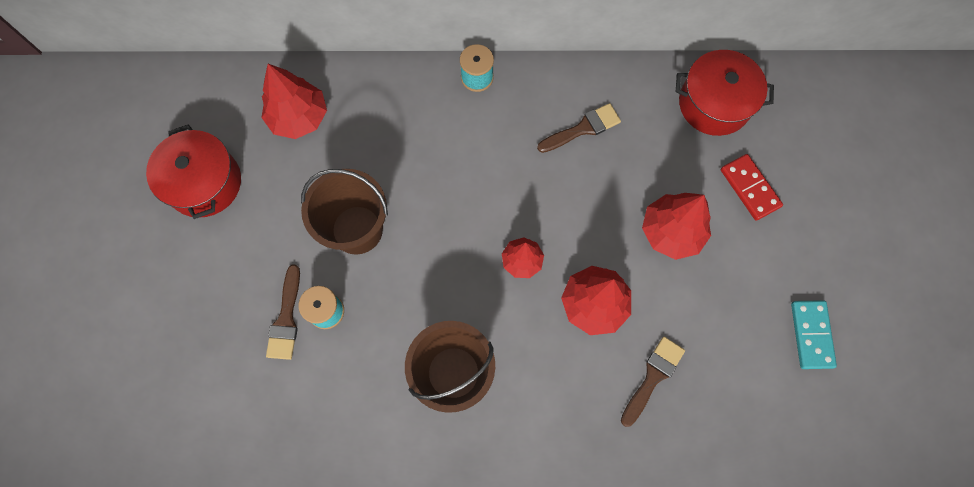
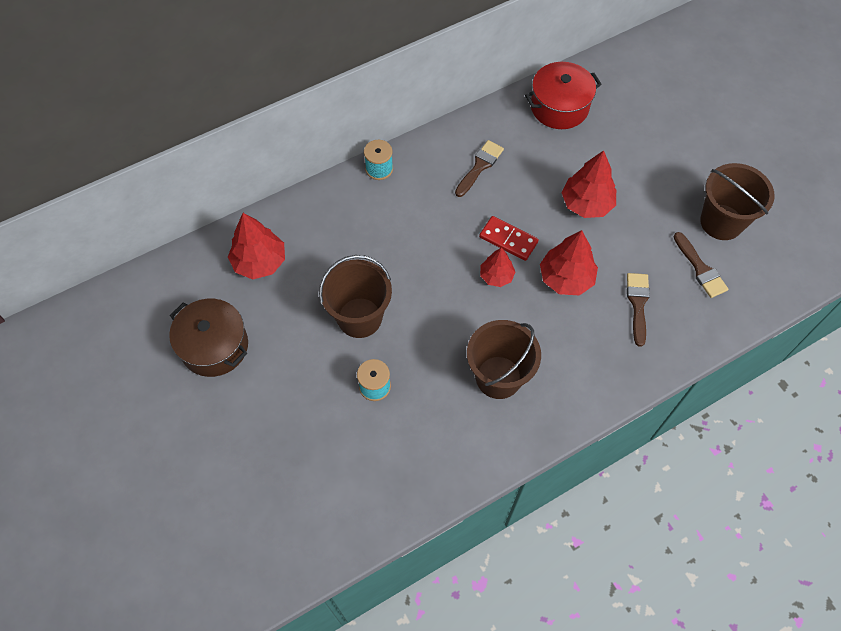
camera: 30 degrees left, 10 degrees down
(204, 183) = (214, 346): red pot -> brown pot
(286, 319) = (347, 408): brown brush -> brown brush (700, 269)
(749, 188) = (619, 150): red domino -> red domino (508, 240)
(811, 335) = (721, 222): turquoise domino -> brown bucket

